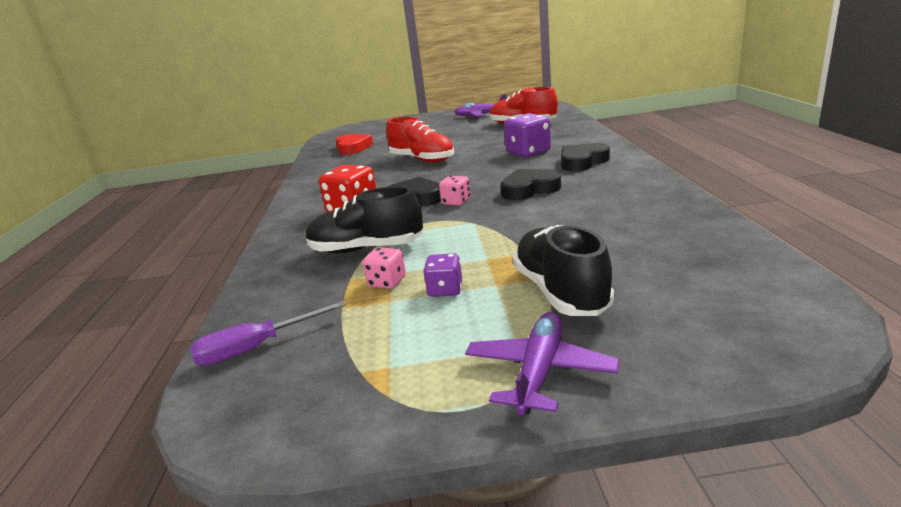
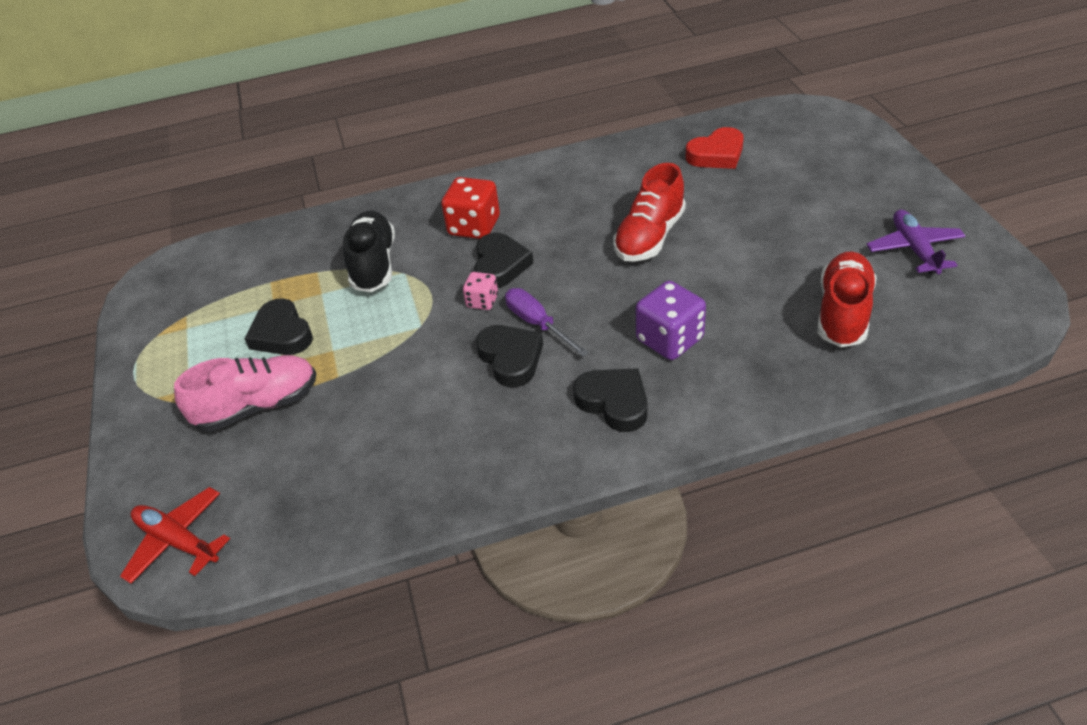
camera: 80 degrees right, 20 degrees up
(256, 348) = (229, 256): purple screwdriver -> purple screwdriver (537, 324)
(387, 282) = (305, 295): pink dice -> none
(445, 290) = (282, 334): purple dice -> black heart
(539, 371) = (157, 403): purple plane -> none
(560, 292) = (258, 406): black shoe -> pink shoe
(775, 318) = (177, 541): none -> red plane

